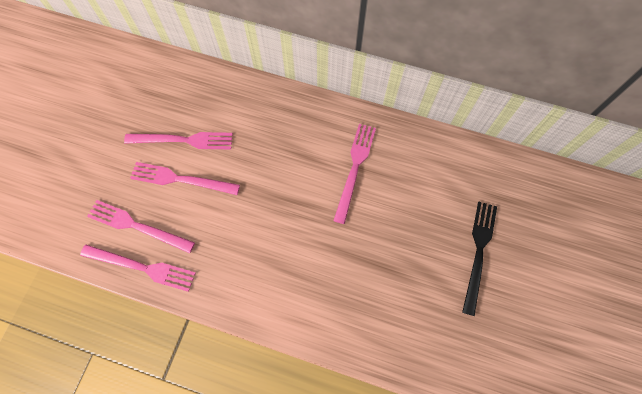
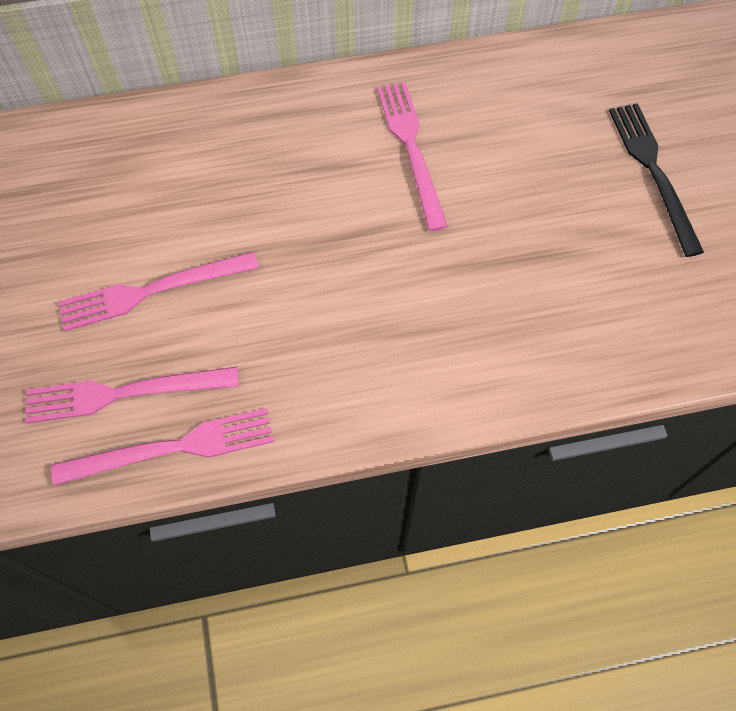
camera: 30 degrees left, 5 degrees down
(183, 140) = (118, 234): pink fork -> none

